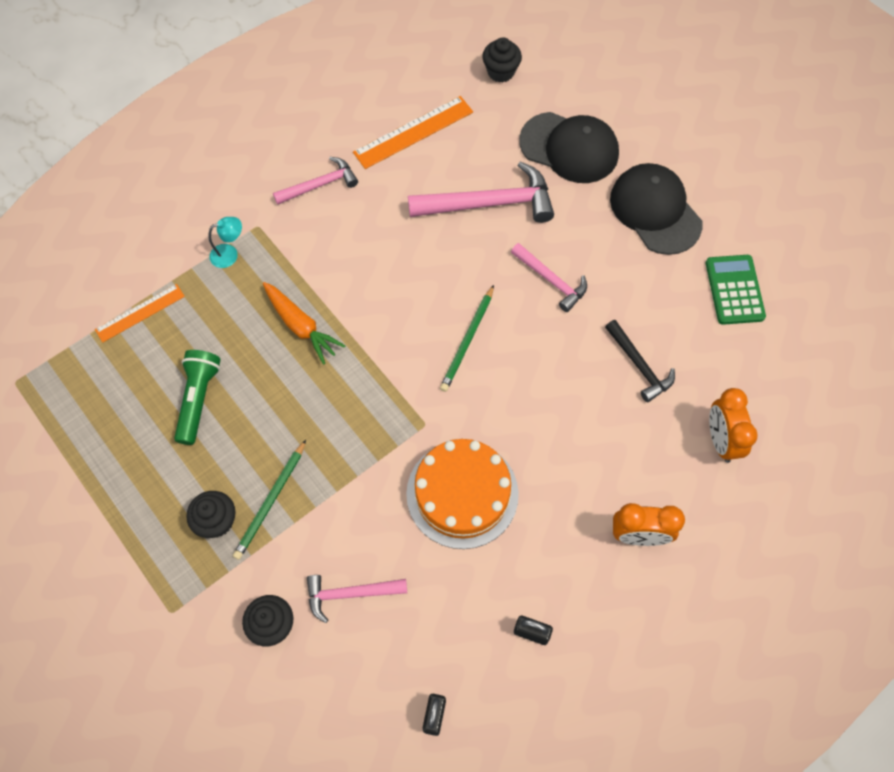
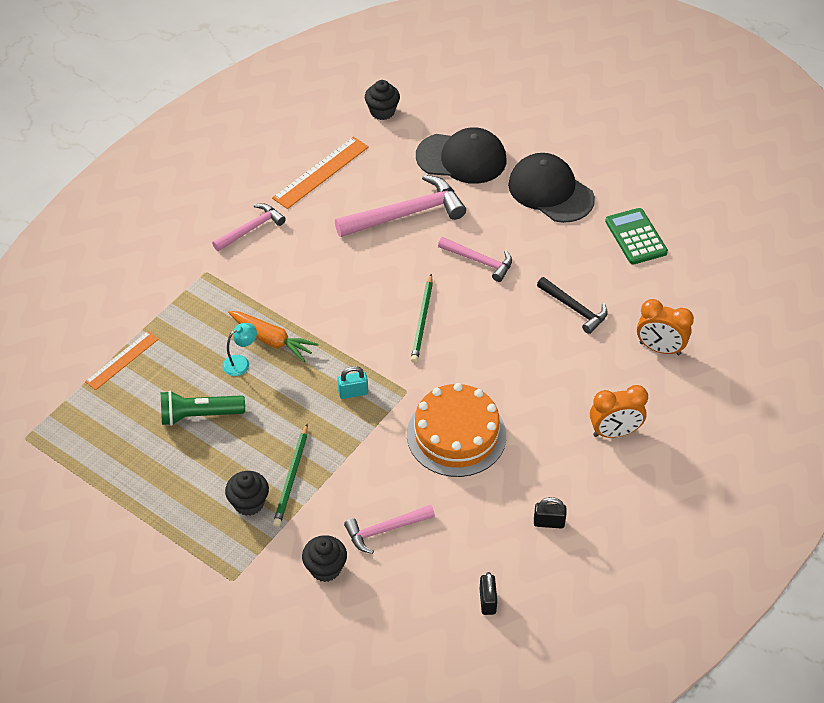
camera: 15 degrees left, 15 degrees down
(198, 399) = (199, 415): green flashlight -> green flashlight turned 90 degrees counterclockwise
(230, 254) = (188, 298): turquoise lamp -> turquoise lamp (241, 363)
(367, 412) = (353, 392): none -> turquoise padlock
(721, 440) = (660, 348): orange clock -> orange clock turned 45 degrees counterclockwise

